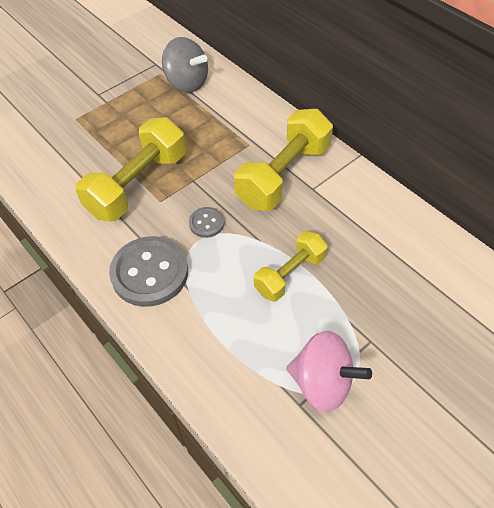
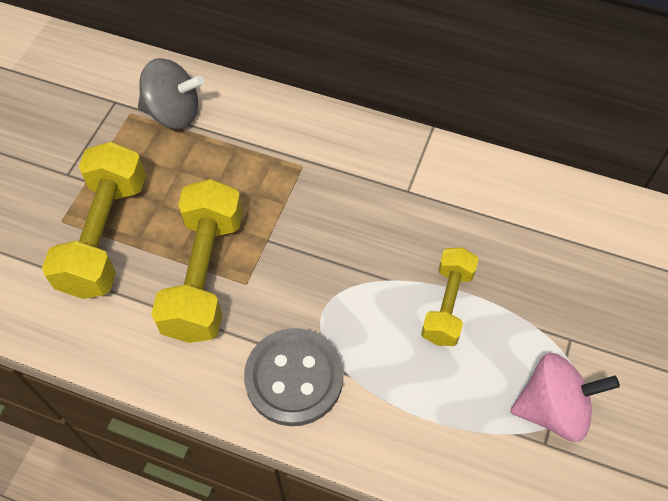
camera: 30 degrees left, 5 degrees up
(206, 223) = (318, 286): grey button -> none
(283, 175) = (366, 188): yellow dumbbell -> yellow dumbbell (105, 235)

